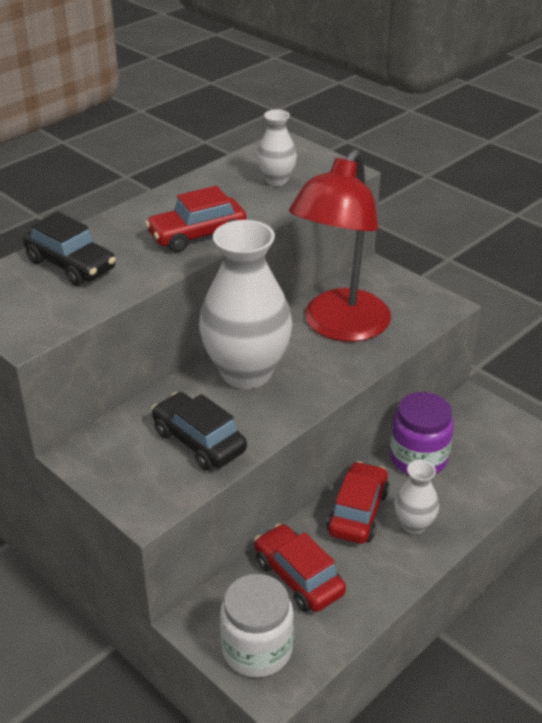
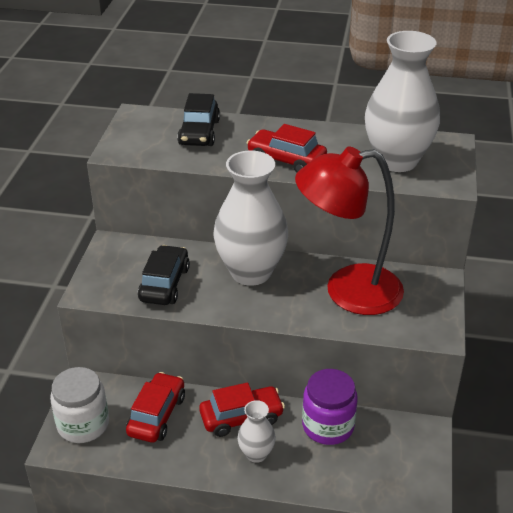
camera: 55 degrees right, 0 degrees up
(276, 180) = (397, 161): white vase -> white vase, size x2.09

